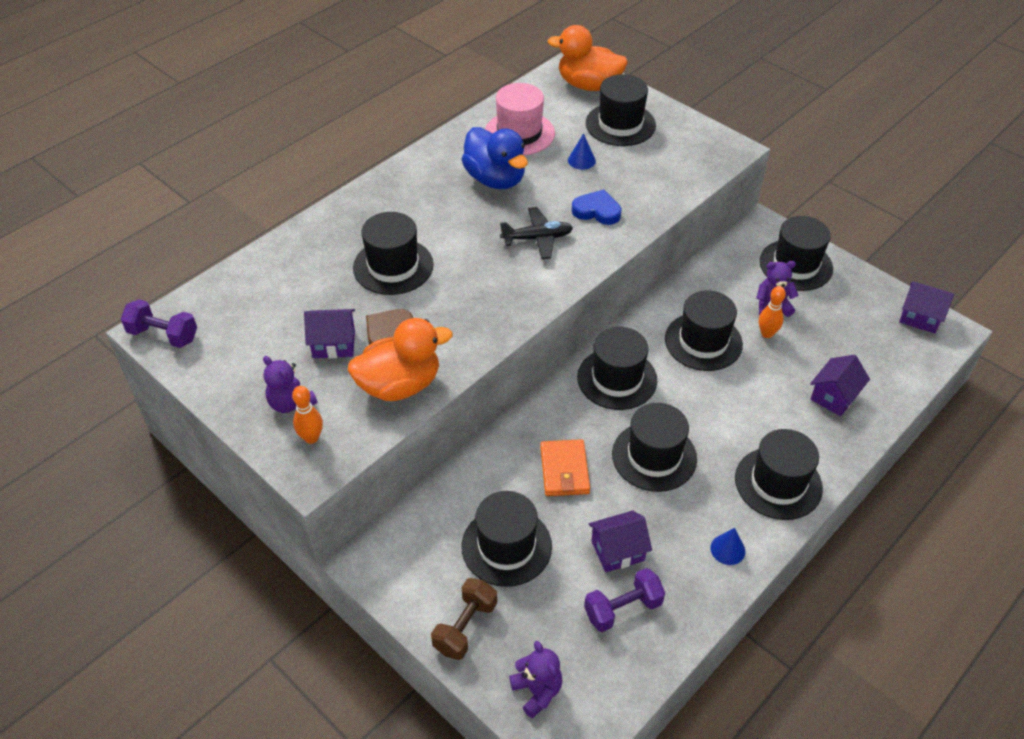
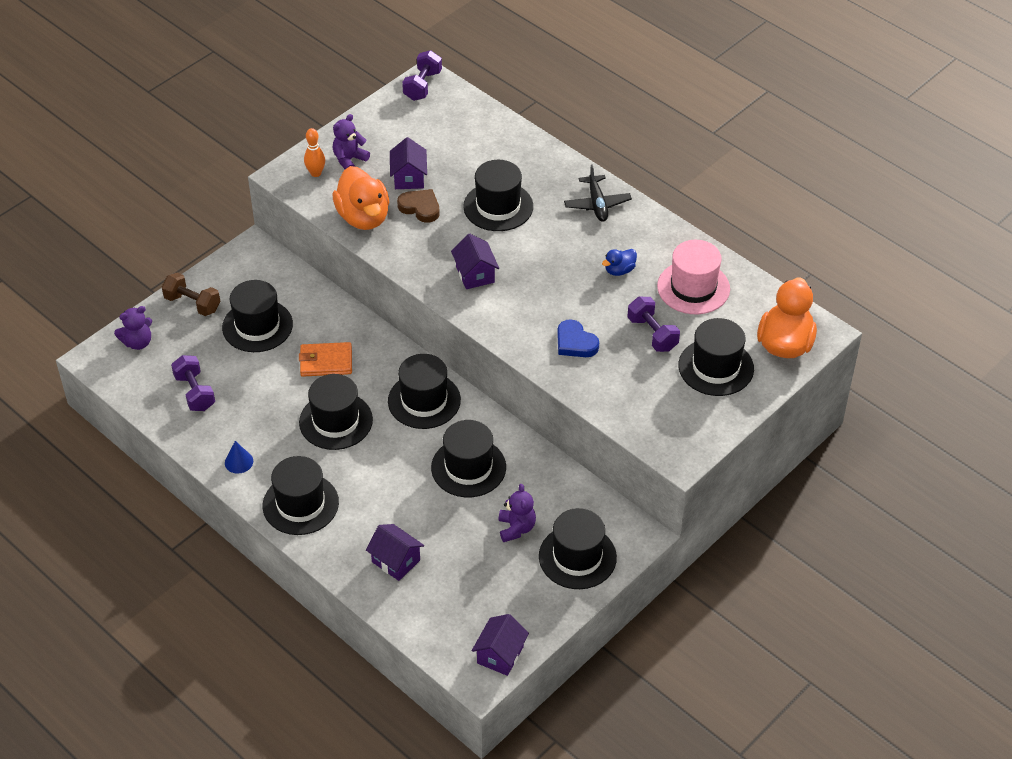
camera: 90 degrees right, 0 degrees up
(495, 179) = (619, 270): blue duck -> blue duck, size x0.48
(537, 238) = (535, 299): black plane -> black plane (597, 204)
(581, 160) = (652, 334): blue cone -> purple dumbbell
(597, 211) = (575, 342): blue heart -> blue heart turned 120 degrees clockwise
(617, 551) = (245, 392): purple house -> purple house (475, 274)
(767, 334) = (478, 519): orange bowling pin -> none

